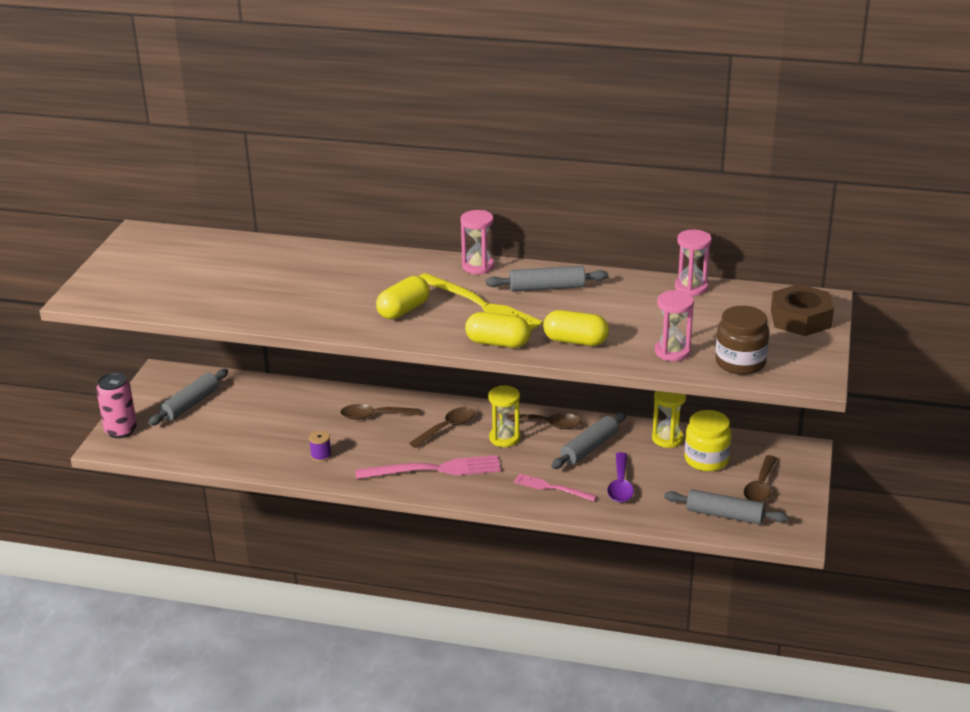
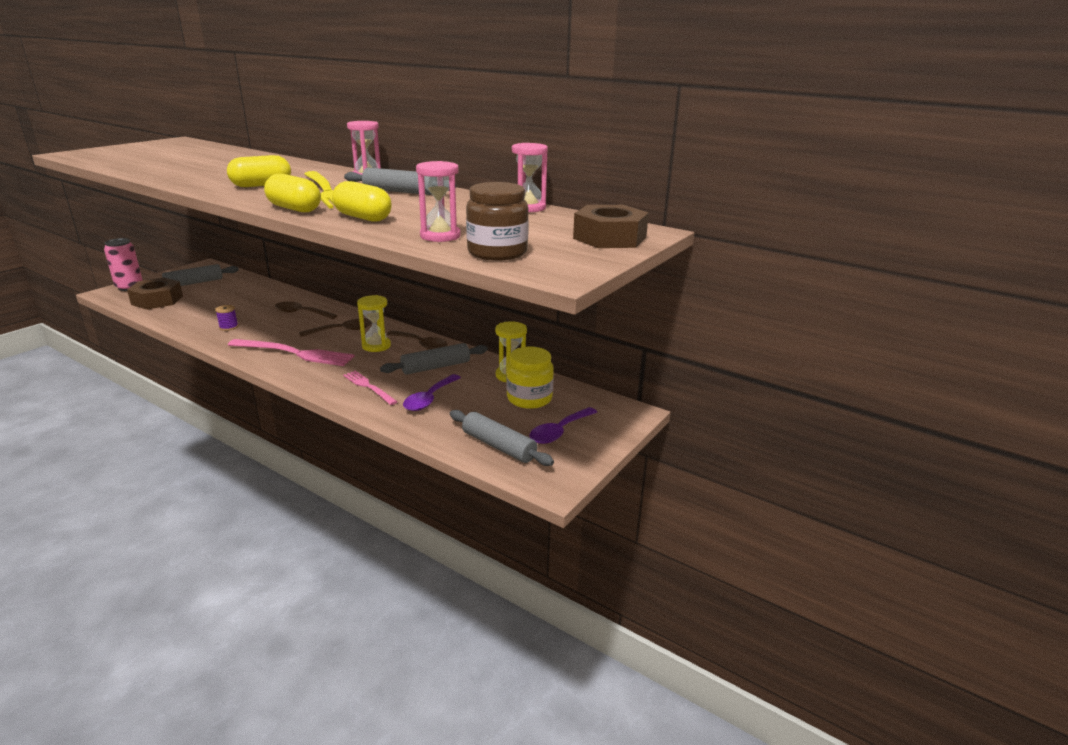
camera: 20 degrees right, 5 degrees down
(185, 441) = (157, 300): none -> brown nut
(760, 486) = (559, 431): brown spoon -> purple spoon

